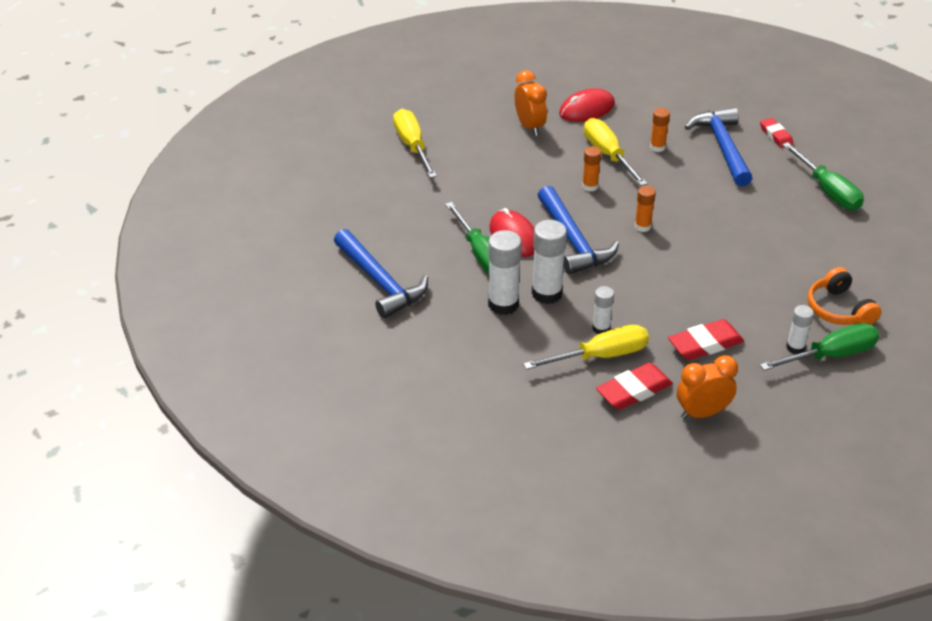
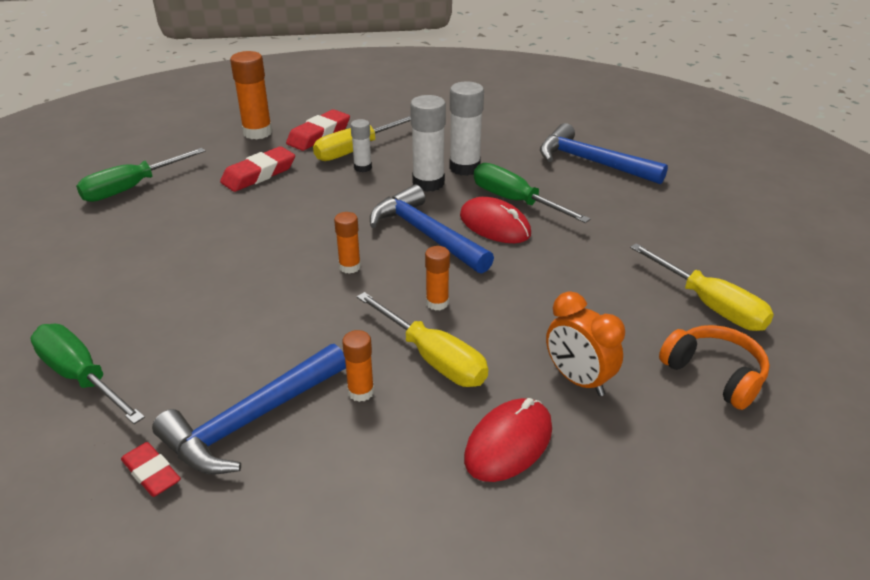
camera: 160 degrees right, 5 degrees down
(702, 413) = (257, 132): orange clock -> orange glue stick
(722, 147) = (251, 420): blue hammer -> blue hammer turned 75 degrees clockwise
(795, 347) = (167, 187): white glue stick -> none
(839, 309) = (111, 227): orange headphones -> orange headphones (714, 374)

